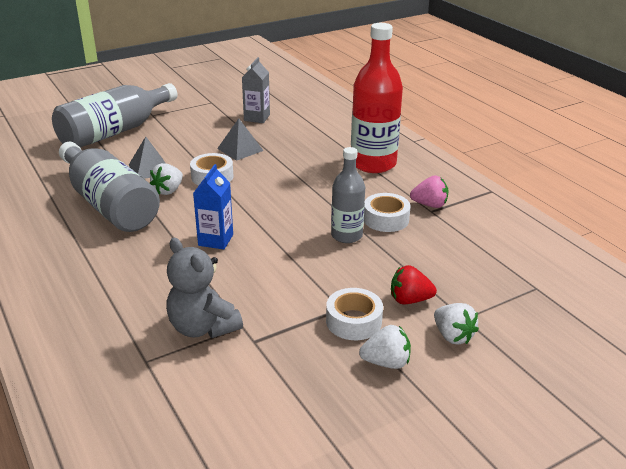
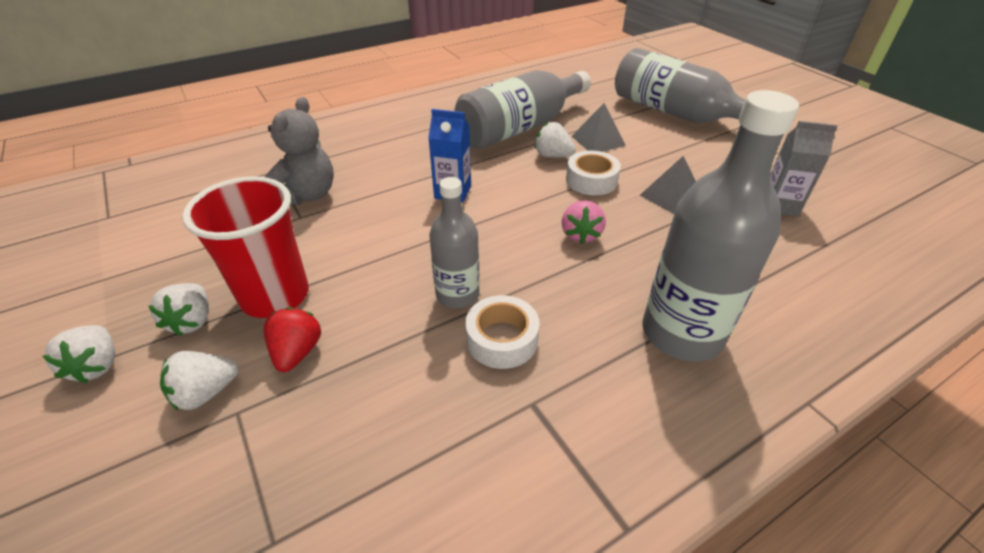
camera: 90 degrees right, 10 degrees up
(203, 327) = (307, 195): grey teddy bear -> grey teddy bear turned 150 degrees clockwise
(353, 321) = (275, 296): white tape -> red cup
(373, 163) = (682, 333): red bottle -> grey bottle
(429, 205) = (552, 403): pink strawberry -> pink strawberry (580, 235)
(441, 405) = (97, 365): none -> white strawberry

